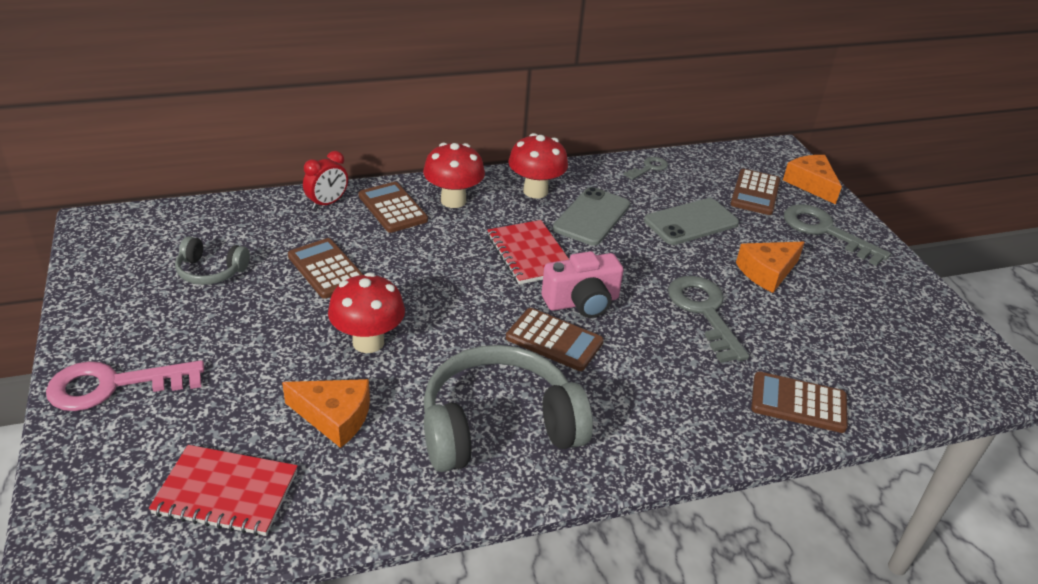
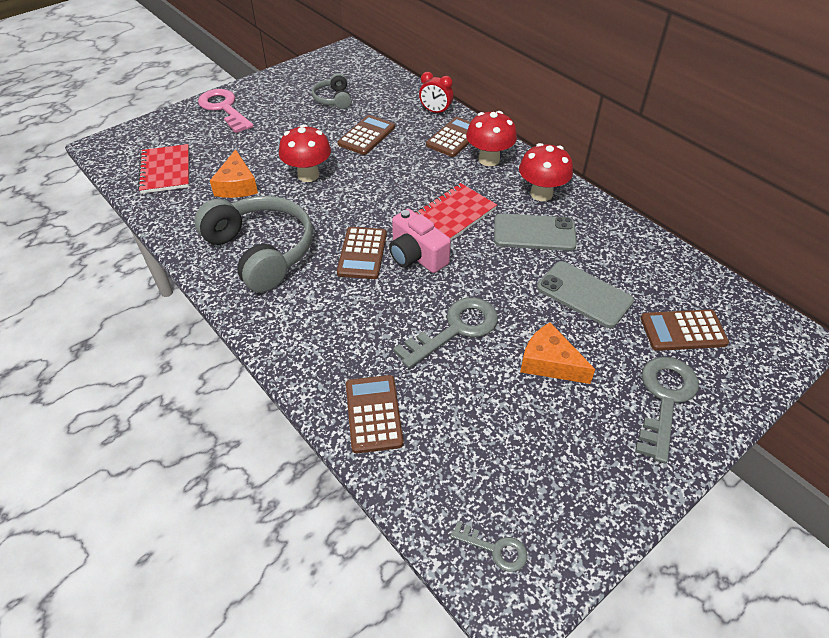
camera: 70 degrees right, 10 degrees up
(649, 168) = (647, 248): grey key -> grey key (495, 549)
(811, 184) = (750, 374): orange cheese -> none

